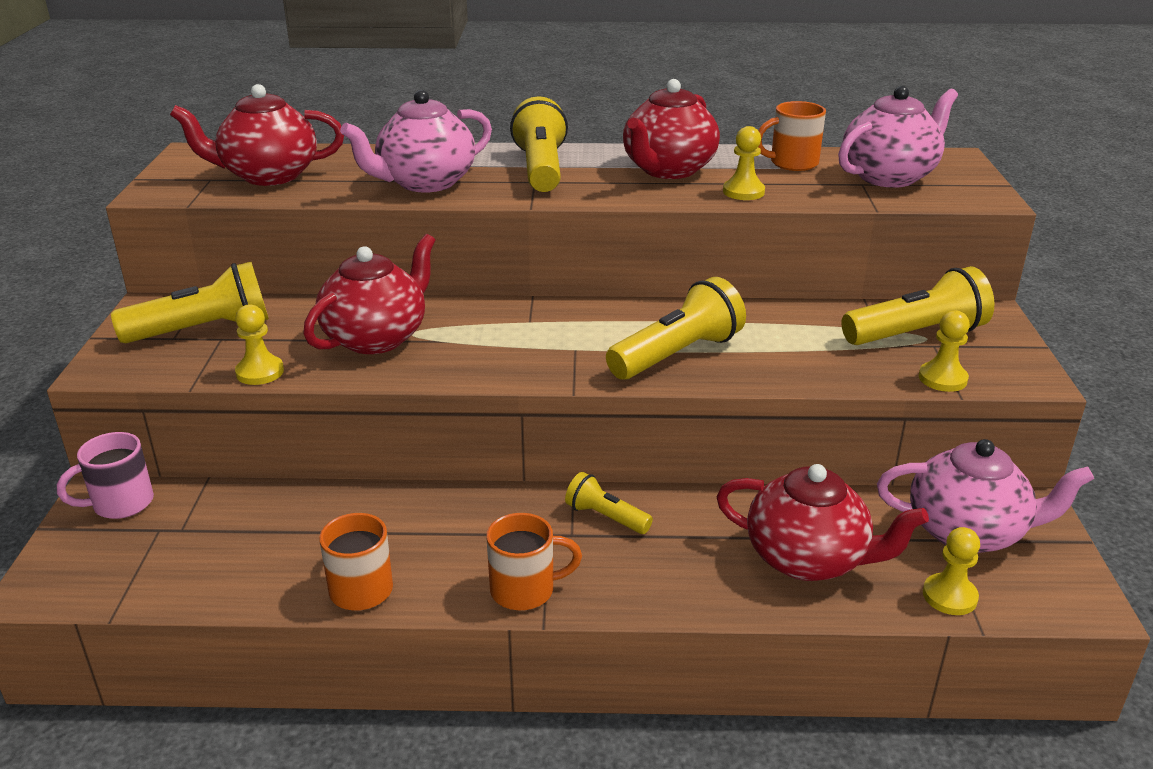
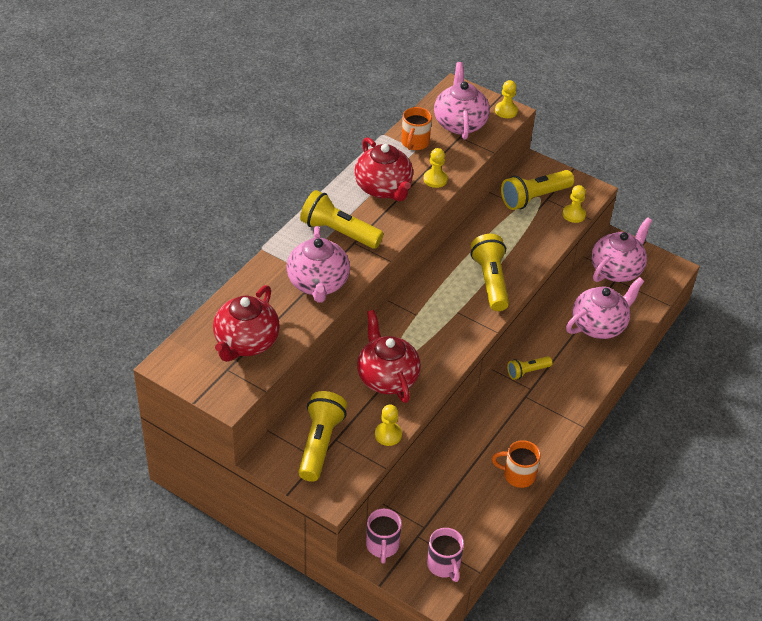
camera: 60 degrees left, 15 degrees up
(107, 577) = (444, 565): none -> pink mug
(525, 590) = (557, 421): orange mug -> none
(808, 559) = (599, 325): red teapot -> pink teapot
(916, 334) = (534, 198): yellow flashlight -> yellow flashlight turned 135 degrees counterclockwise
(949, 596) = (646, 300): yellow pawn -> yellow pawn (506, 111)

